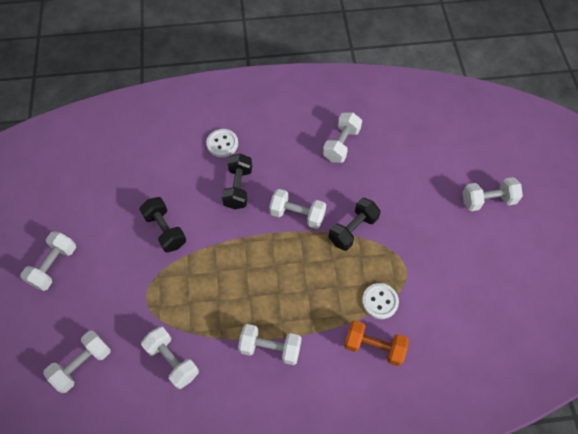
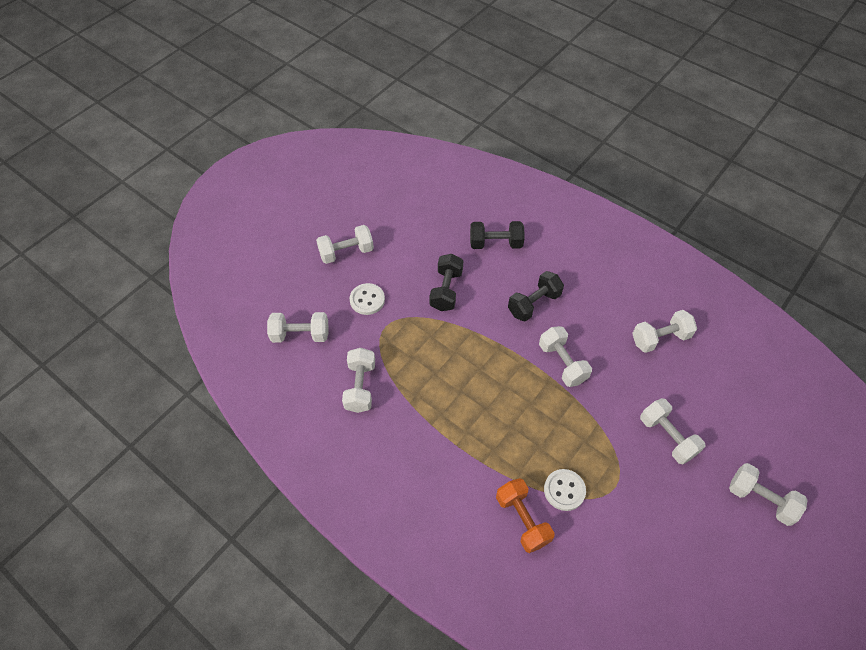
camera: 45 degrees right, 5 degrees down
(222, 144) = (554, 260): white button -> white button (367, 300)
(270, 348) = (438, 443): white dumbbell -> white dumbbell (667, 437)
(353, 230) = (599, 414): black dumbbell -> black dumbbell (495, 243)

